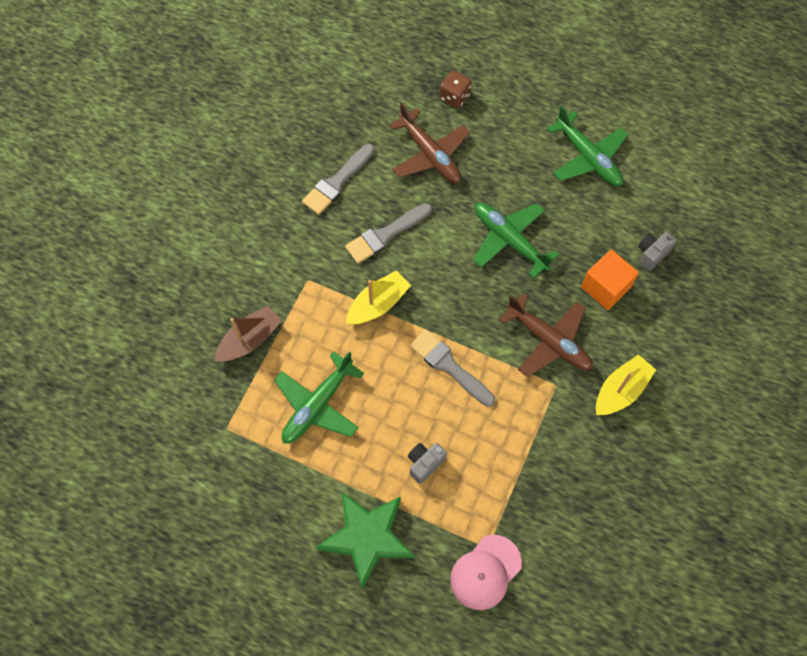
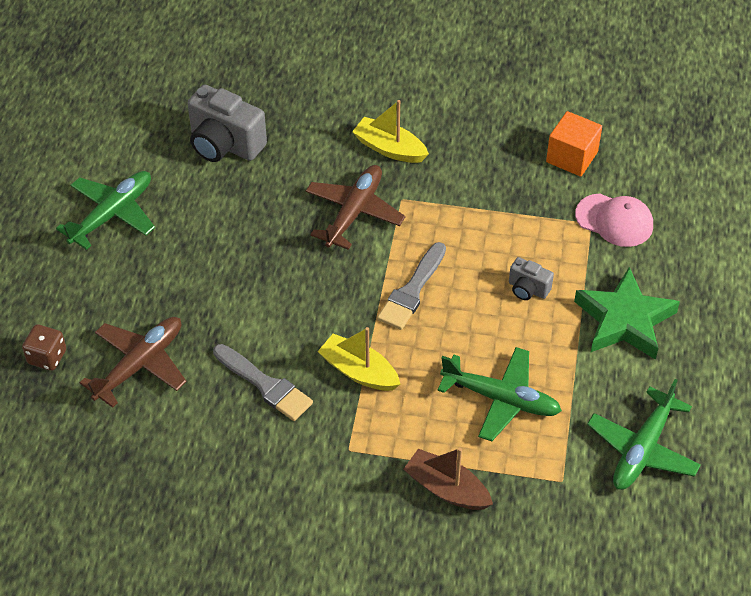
camera: 105 degrees left, 15 degrees down
(337, 182) = (203, 453): grey brush -> none
(509, 240) = (241, 266): green plane -> green plane (642, 449)
(605, 287) = (276, 176): orange cube -> orange cube (572, 157)
(652, 254) = (225, 144): grey camera -> grey camera, size x1.94

